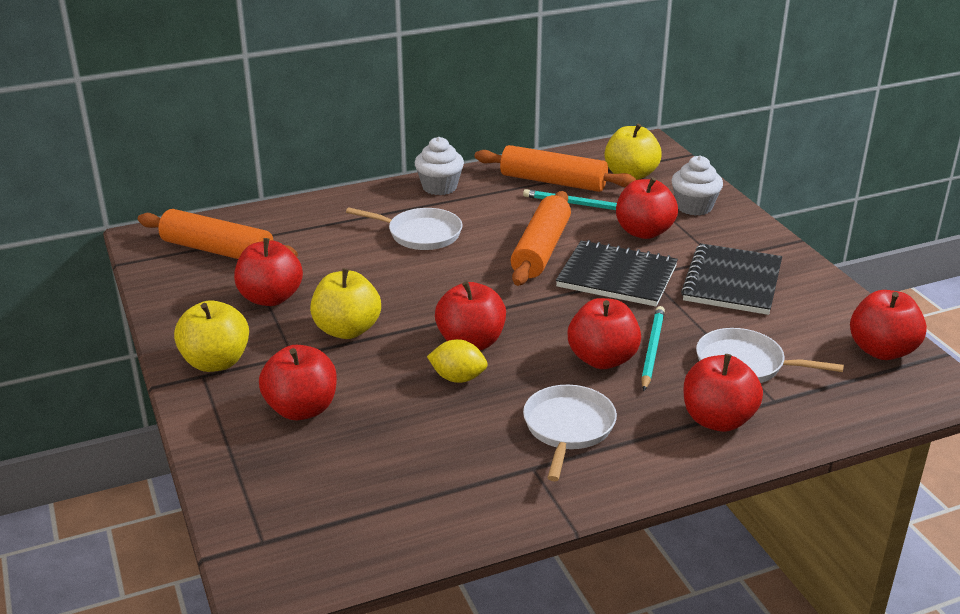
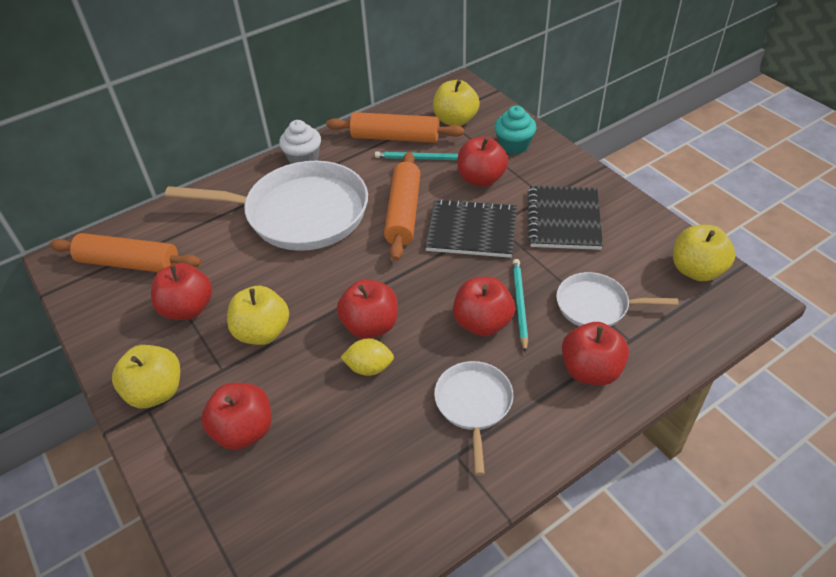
camera: 10 degrees left, 15 degrees up
(420, 234) = (300, 213): white pan -> white pan, size x1.97
(694, 207) = (514, 145): white cupcake -> turquoise cupcake
(881, 350) = (696, 270): red apple -> yellow apple

